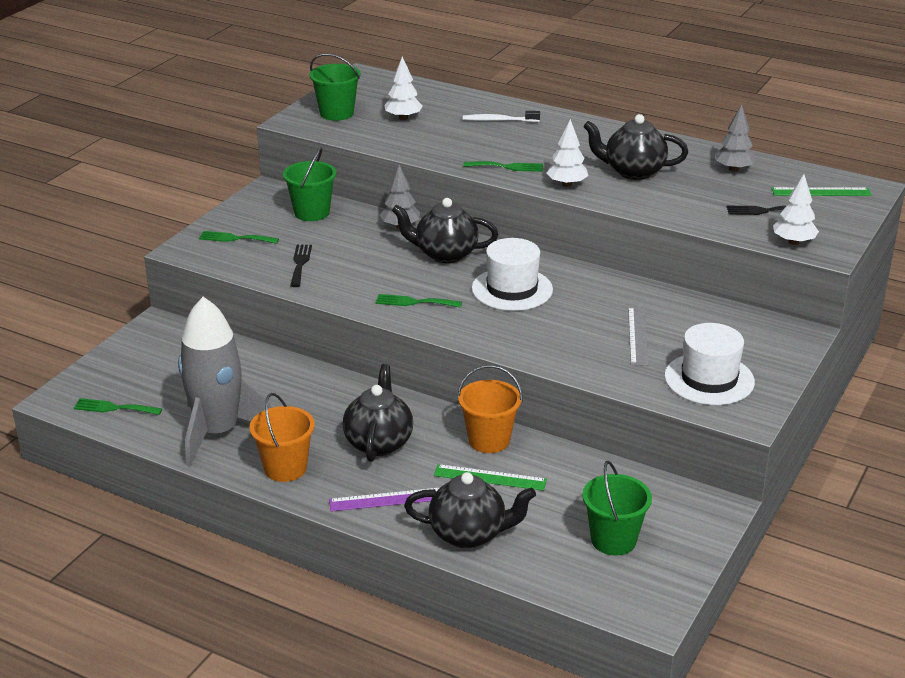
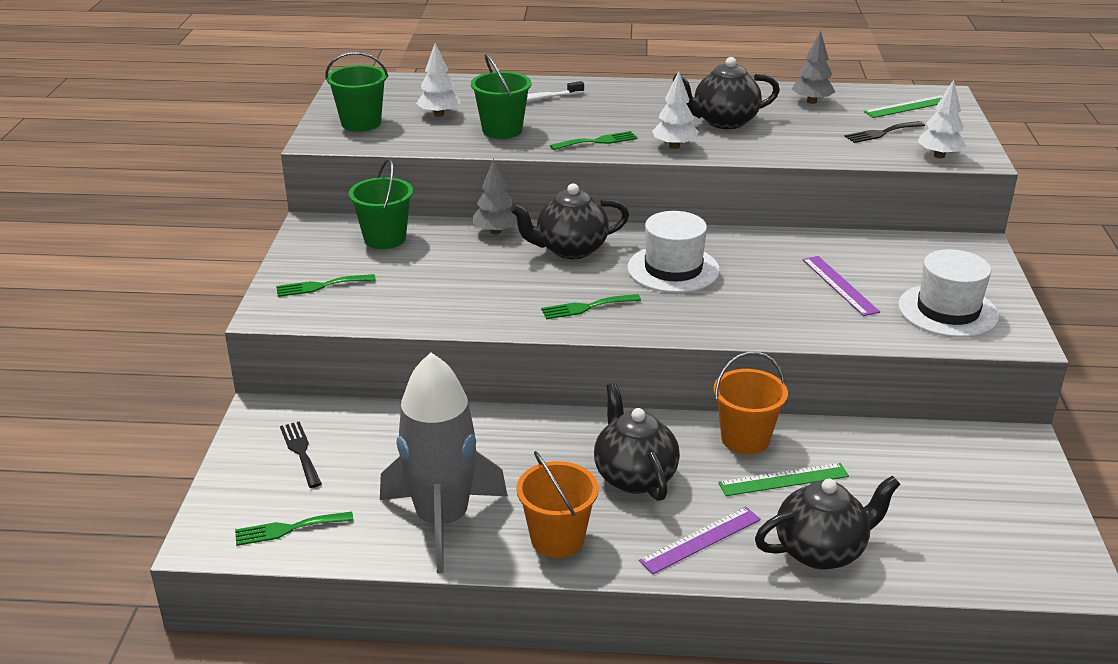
camera: 25 degrees left, 0 degrees up
(300, 263) = (422, 296): black fork -> black fork (301, 451)
(613, 540) = (963, 508): green bucket -> green bucket (502, 130)
(637, 335) = (839, 285): grey ruler -> purple ruler

